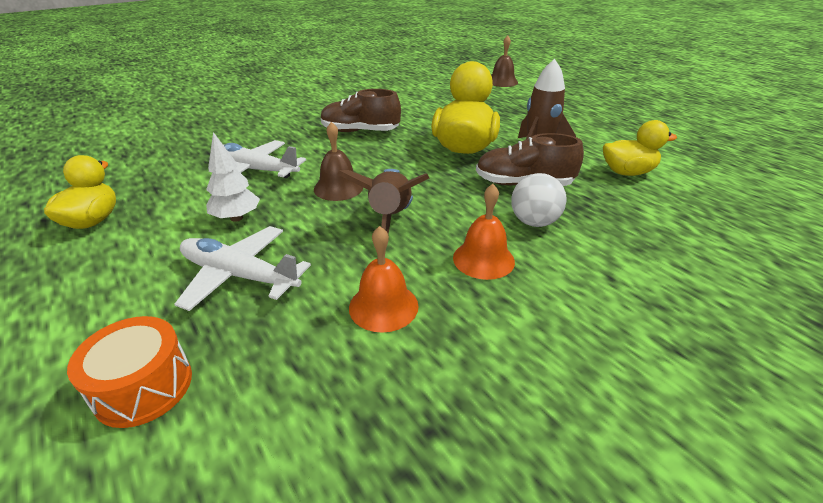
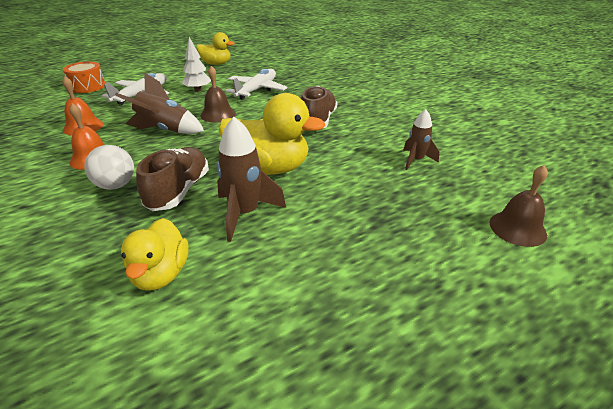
camera: 95 degrees right, 0 degrees up
(431, 98) = (416, 160): none -> brown rocket

